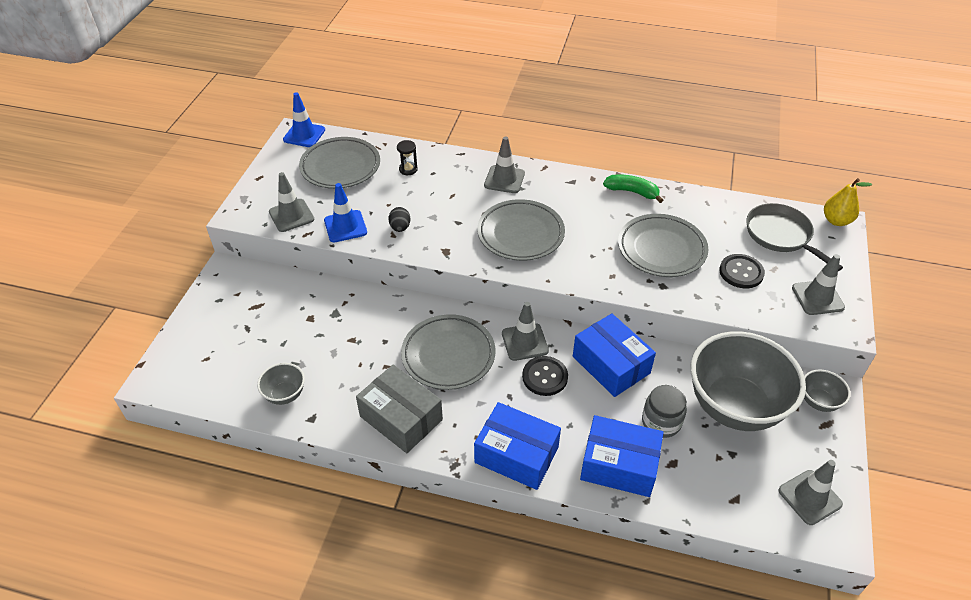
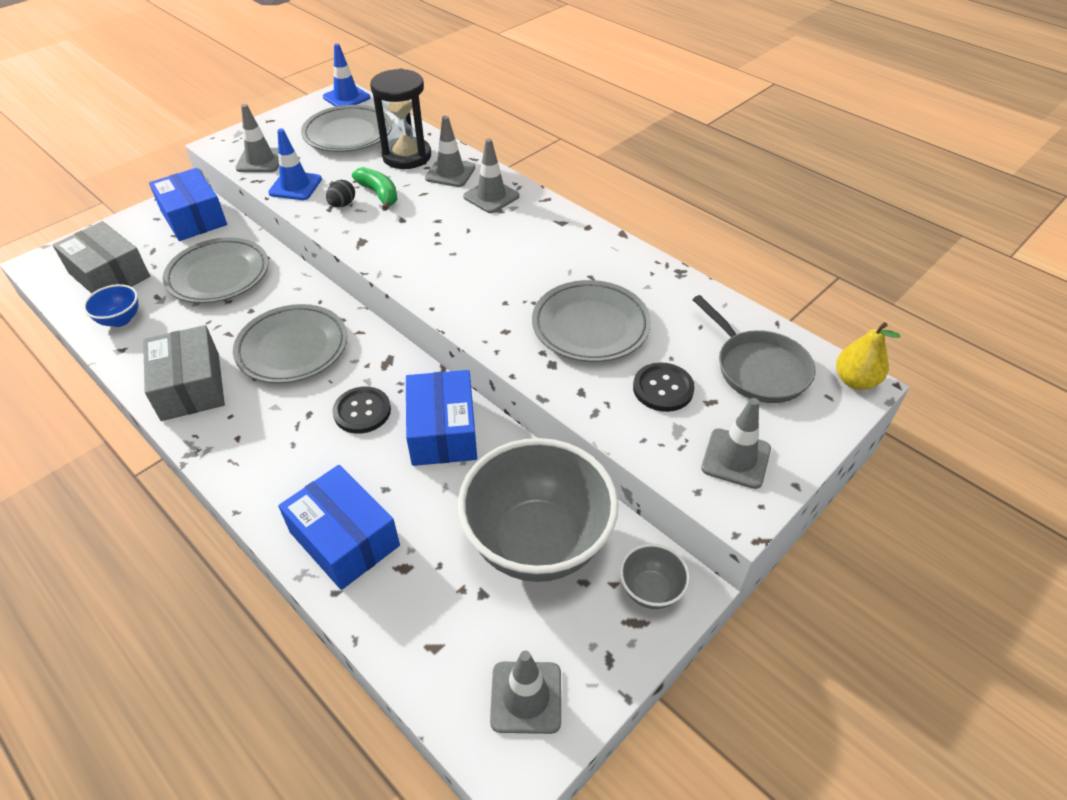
camera: 30 degrees right, 0 degrees up
(232, 363) = (109, 275): none -> grey box
(285, 394) = (120, 320): grey bowl -> blue bowl
(408, 169) = (407, 156): black hourglass -> black hourglass, size x2.28
(516, 455) = (255, 474): blue box -> blue box (193, 218)
(520, 234) = (452, 253): grey plate -> grey plate (218, 275)
(524, 342) = (377, 368): grey traffic cone -> grey traffic cone (450, 173)
(632, 192) = (618, 256): green banana -> green banana (379, 194)
(661, 422) = (436, 517): grey jar -> none
(780, 235) = (758, 368): grey pan -> grey pan turned 150 degrees clockwise

